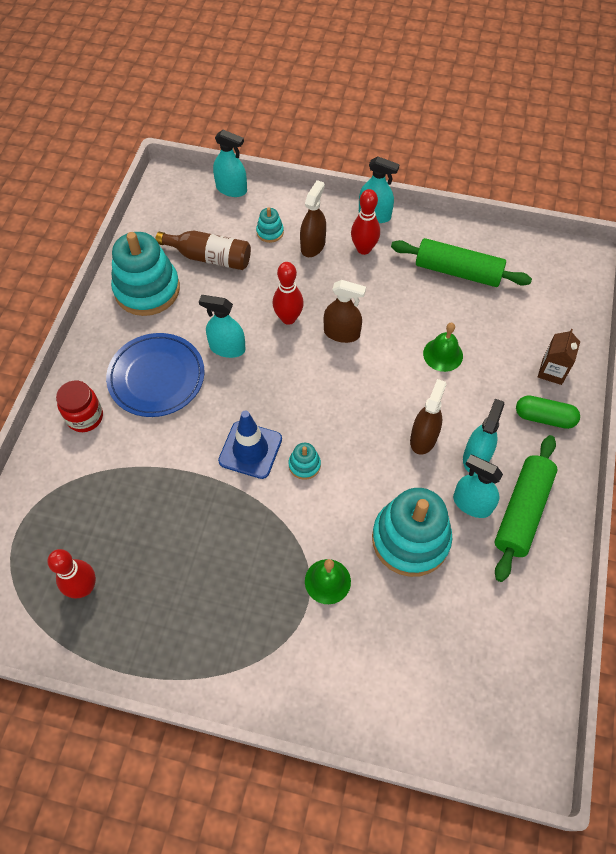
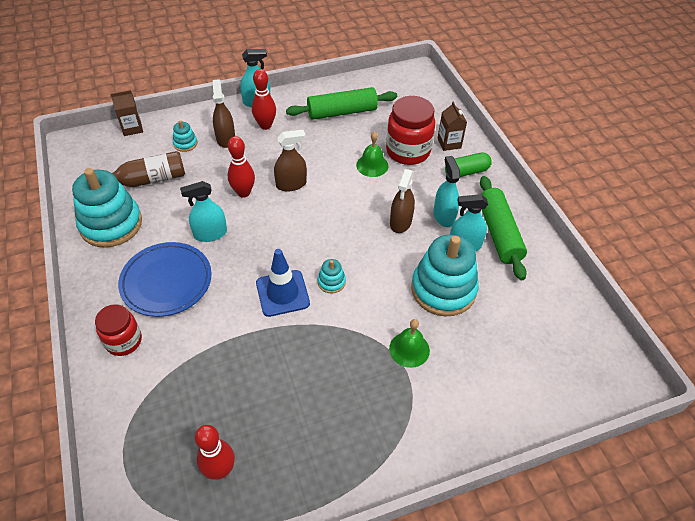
camera: 35 degrees left, 10 degrees down
(231, 189) = (132, 128): turquoise spray bottle -> brown carton
(423, 438) = (400, 222): brown spray bottle -> brown spray bottle turned 150 degrees counterclockwise
(496, 357) = (408, 151): none -> red jar

